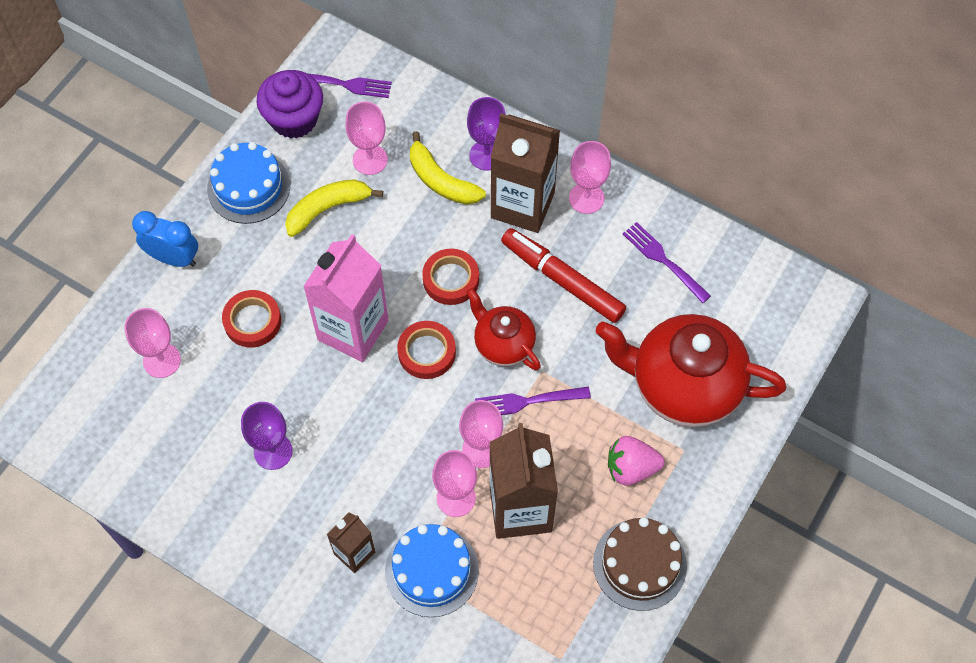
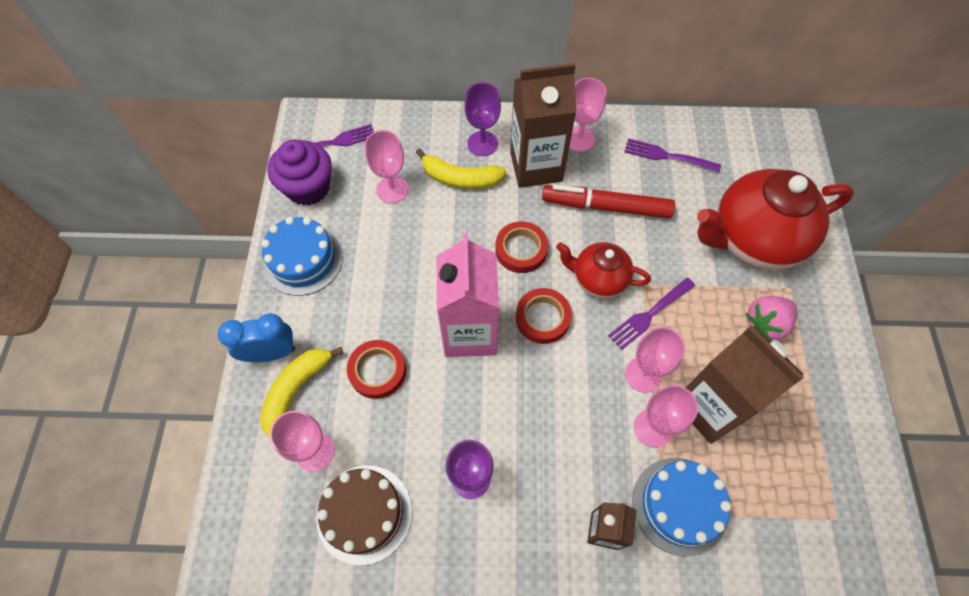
camera: 30 degrees left, 0 degrees up
(328, 209) = (382, 244): yellow banana -> yellow banana (296, 390)
(639, 564) = (832, 398): brown cake -> brown cake (364, 513)

